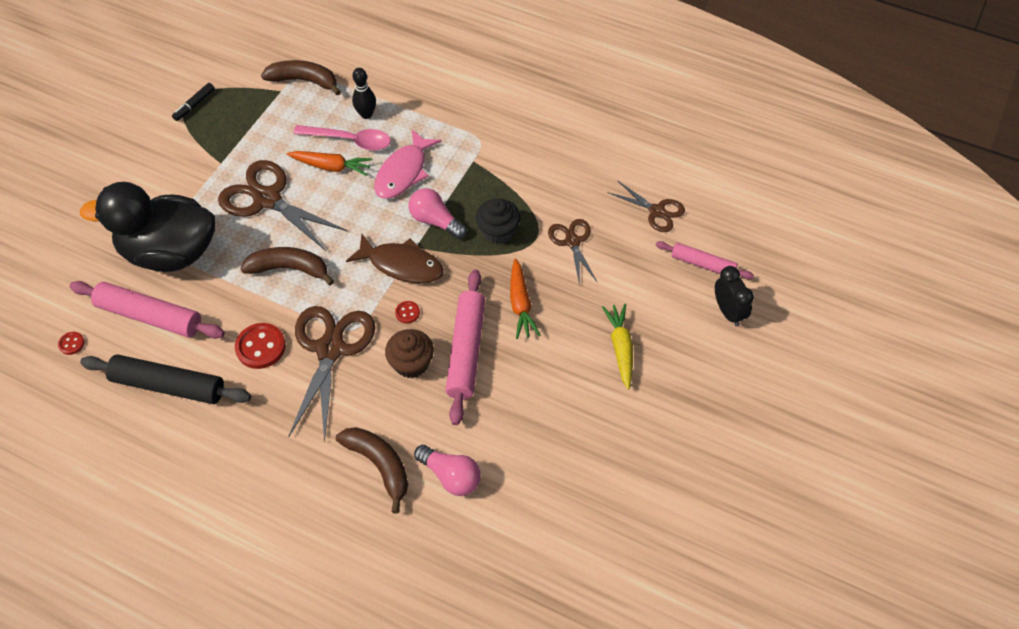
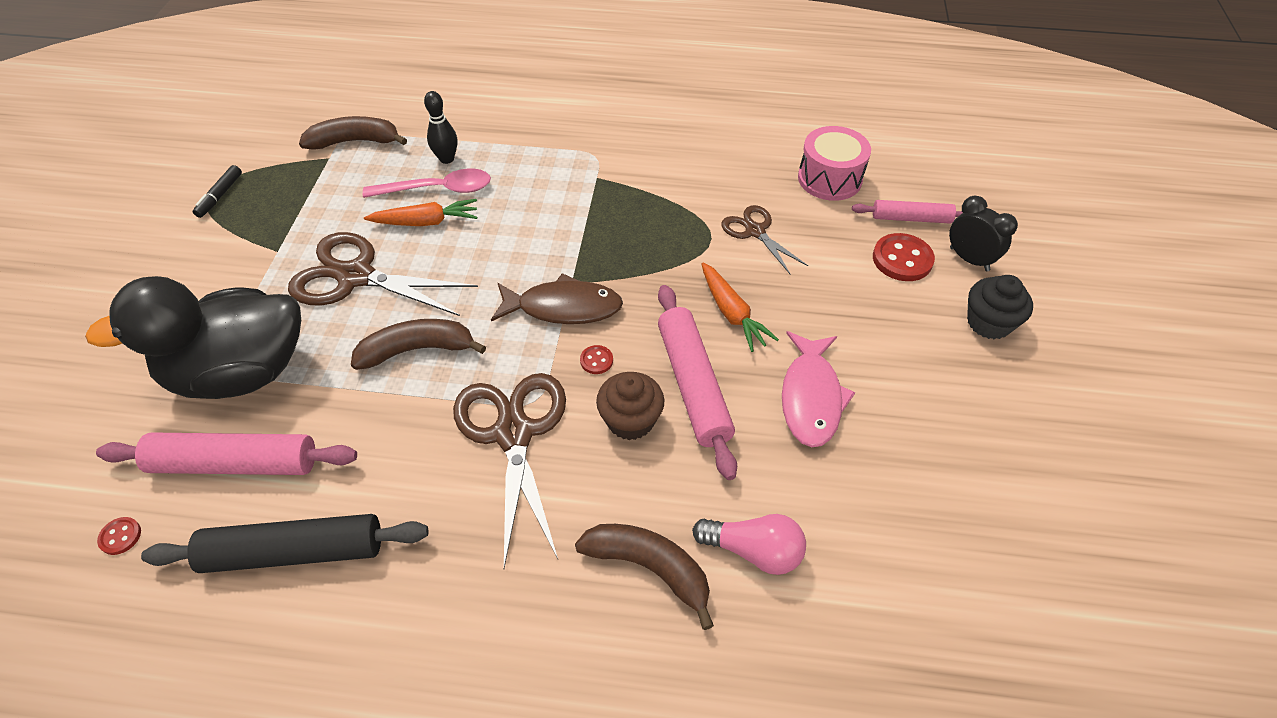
camera: 20 degrees left, 5 degrees down
(261, 347) = (414, 458): red button -> red button (902, 259)
(403, 172) = (519, 207): pink fish -> pink fish (811, 397)
(435, 221) = (582, 249): pink light bulb -> none
(498, 231) = (663, 242): black cupcake -> black cupcake (989, 323)
(621, 348) = (876, 330): yellow carrot -> none
(656, 211) = (829, 179): brown scissors -> pink drum

